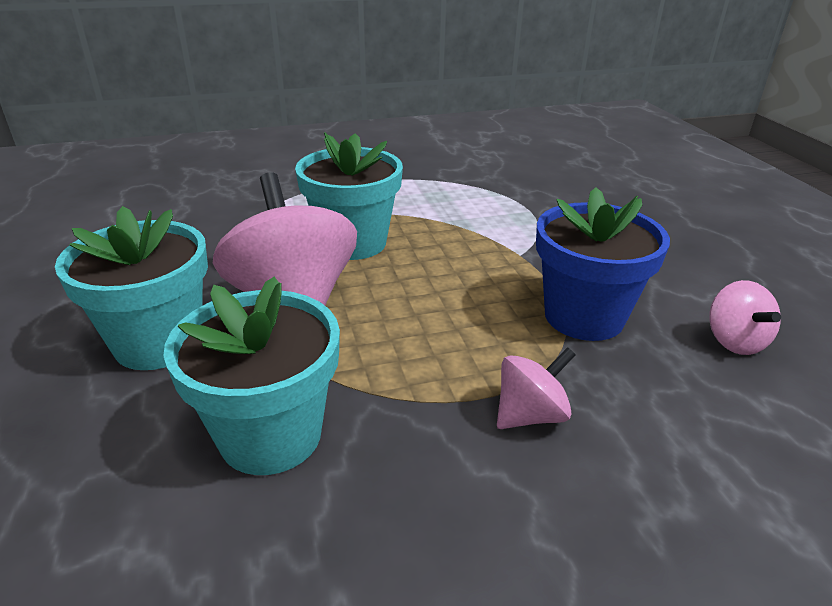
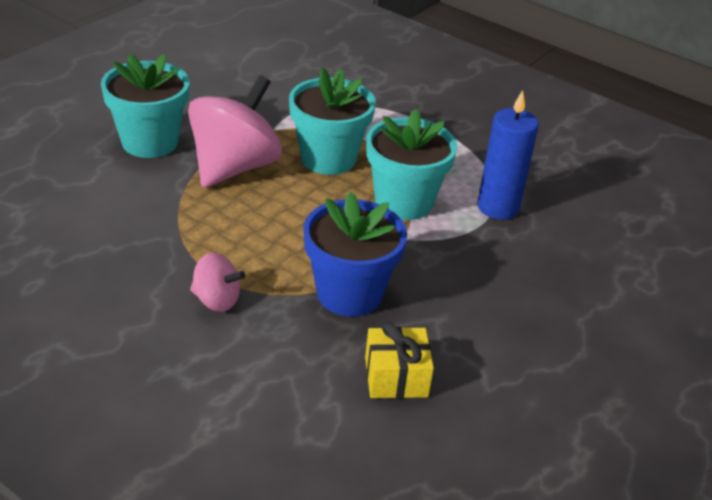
camera: 50 degrees right, 5 degrees up
(270, 435) = (116, 214): turquoise flower pot -> turquoise flower pot (404, 202)
(517, 198) = (498, 207): none -> blue candle
(734, 341) = (396, 377): pink spinning top -> yellow gift

